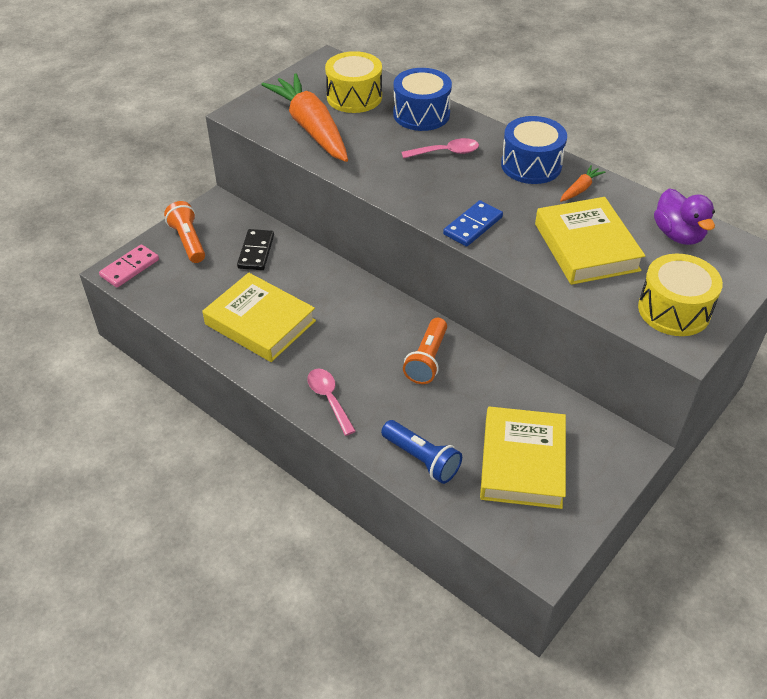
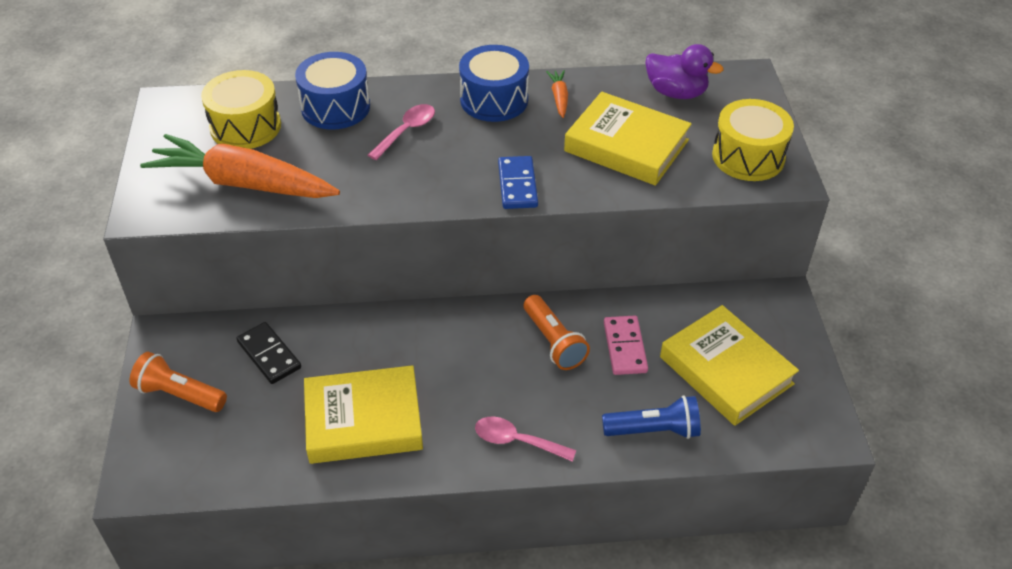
camera: 45 degrees left, 0 degrees up
(130, 268) = (148, 468): pink domino -> pink domino (624, 347)

